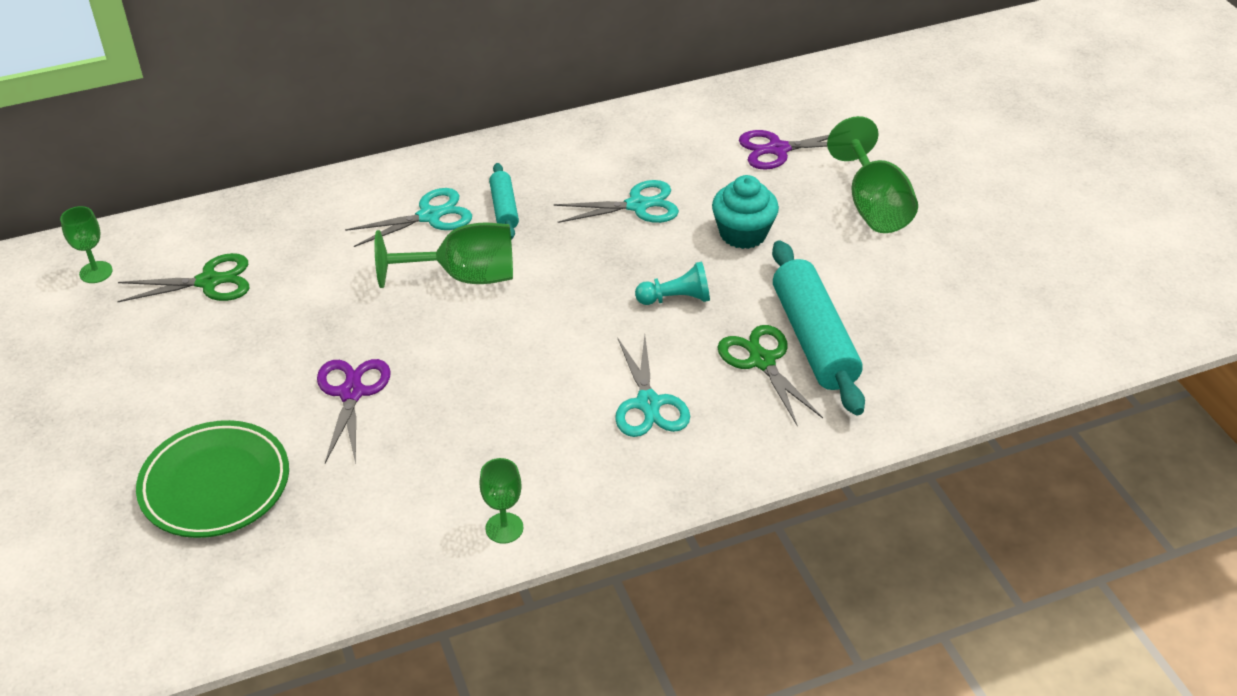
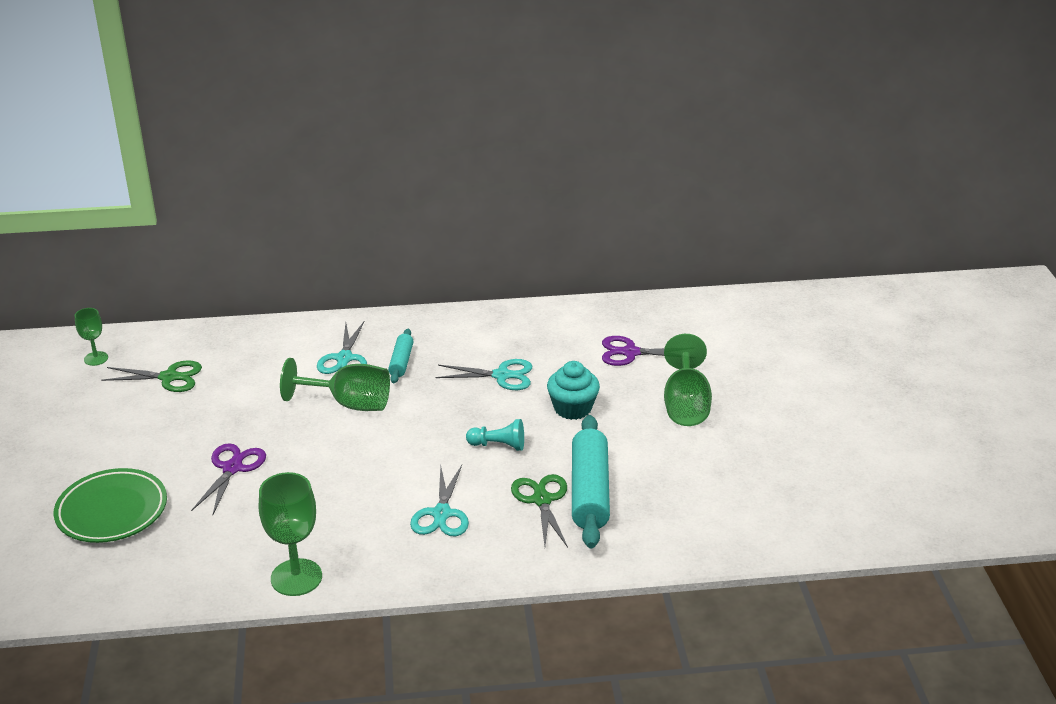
camera: 15 degrees right, 10 degrees down
(429, 216) = (344, 358): turquoise scissors -> turquoise scissors turned 105 degrees clockwise
(504, 528) = (296, 577): green goblet -> green goblet, size x1.78

